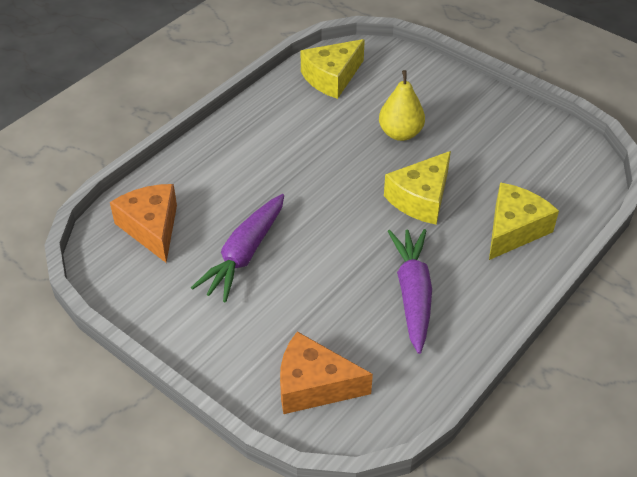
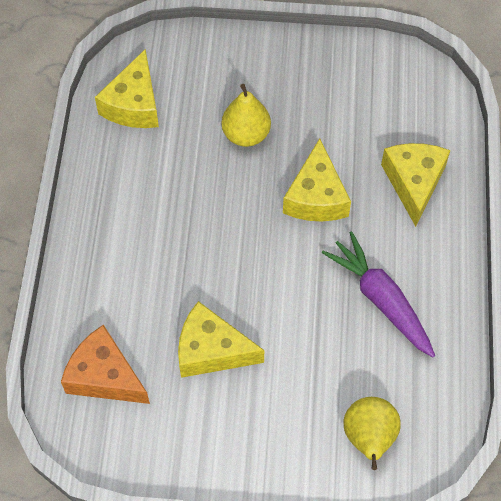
camera: 35 degrees left, 15 degrees up
(244, 254) = (211, 350): purple carrot -> yellow cheese
(314, 385) = (369, 438): orange cheese -> yellow pear

